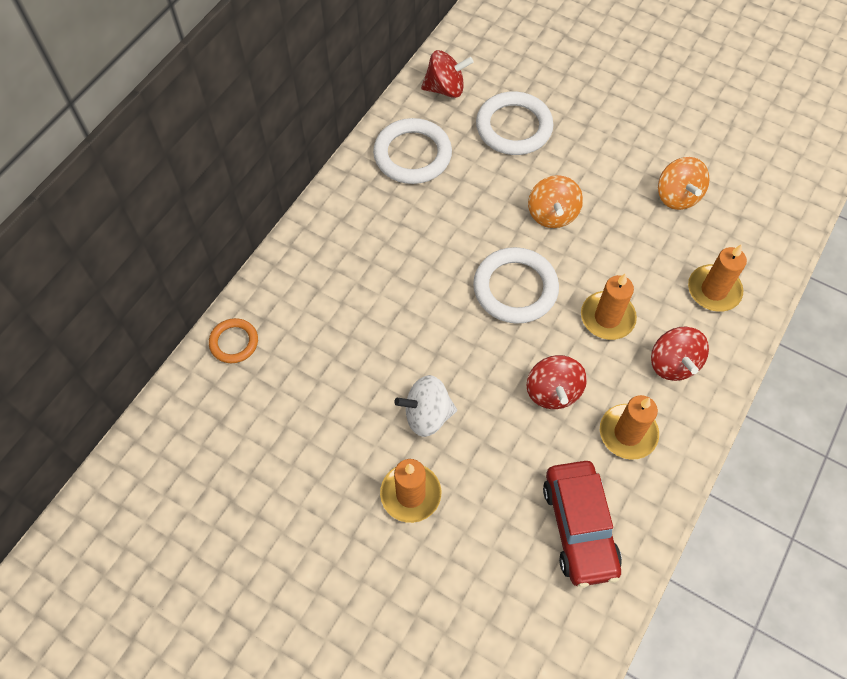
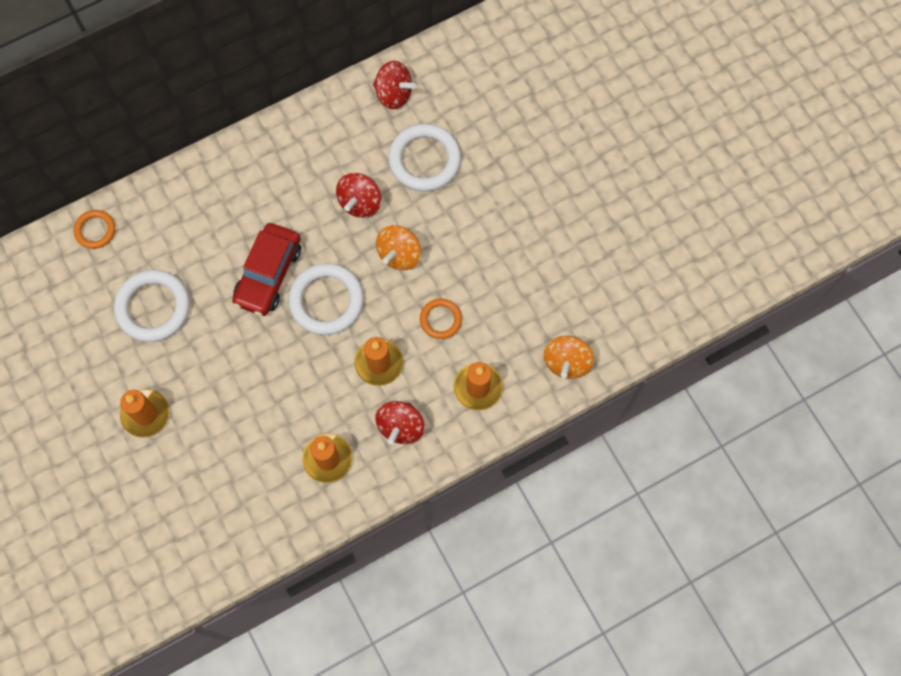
camera: 30 degrees right, 10 degrees up
(412, 155) = (326, 142): white ring -> white ring (153, 307)
(427, 415) = (195, 363): white spinning top -> none
(553, 391) = (296, 397): red spinning top -> red spinning top (360, 202)
(579, 527) = (244, 504): red car -> red car (268, 274)
(633, 250) = (440, 319): none -> orange ring
(677, 196) = (511, 293): orange spinning top -> orange spinning top (566, 362)

